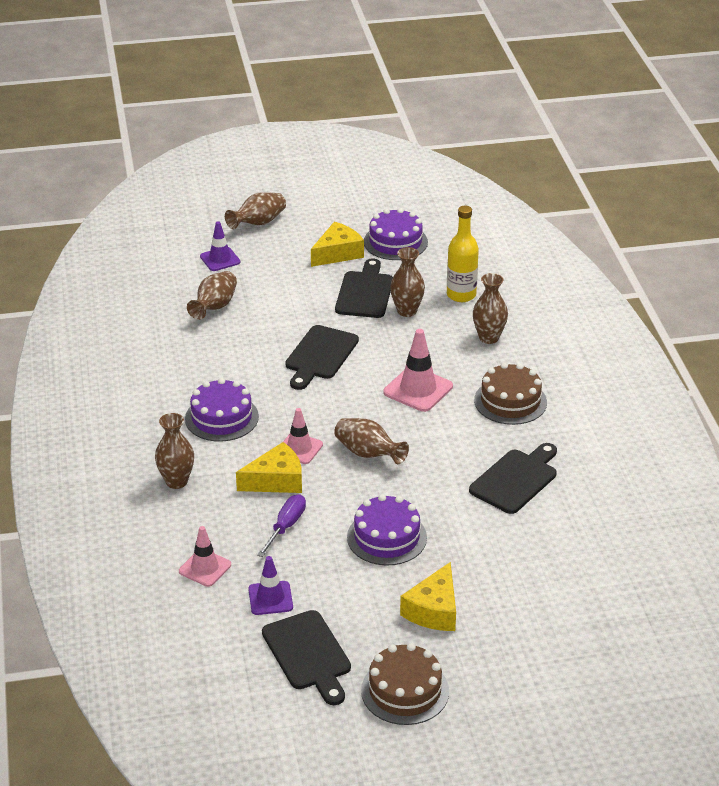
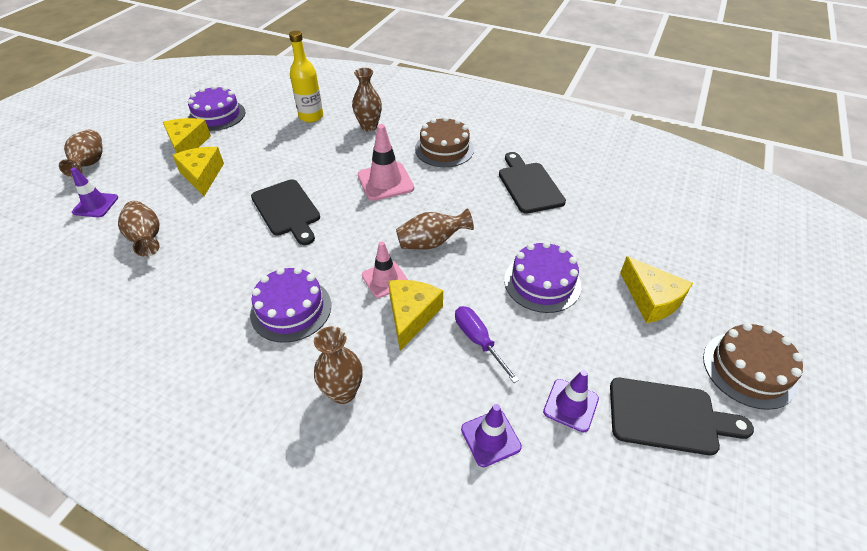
camera: 55 degrees left, 10 degrees up
(205, 568) = (490, 438): pink traffic cone -> purple traffic cone
(309, 287) = (202, 175): none -> yellow cheese
(365, 292) = (248, 154): black cutting board -> none
(407, 311) = (295, 146): brown vase -> none

